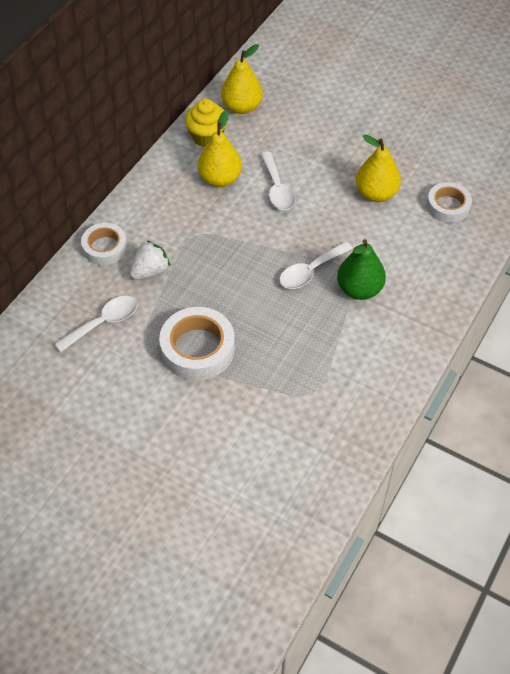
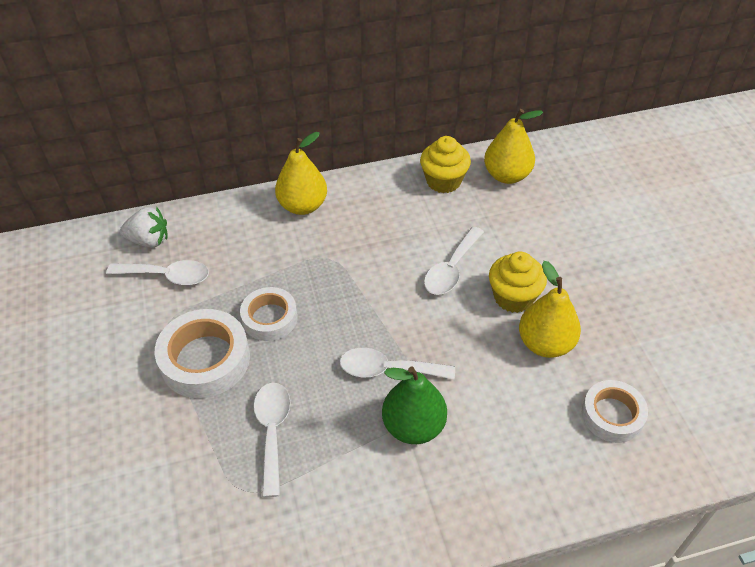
camera: 45 degrees right, 5 degrees down
(105, 247) = (246, 215): white tape -> white tape (269, 318)
(150, 271) = (255, 261): white strawberry -> white strawberry (149, 240)
(220, 179) = (410, 225): yellow pear -> yellow pear (303, 206)
(289, 353) = (272, 432): none -> white spoon
(330, 180) = (513, 297): none -> yellow cupcake

